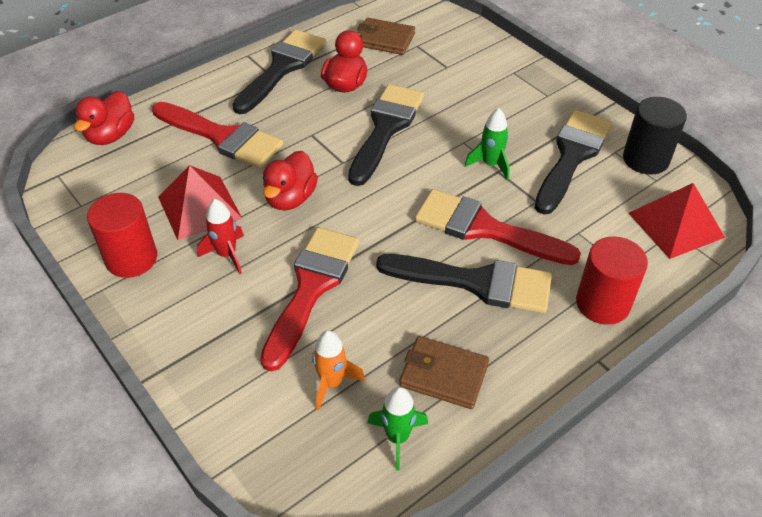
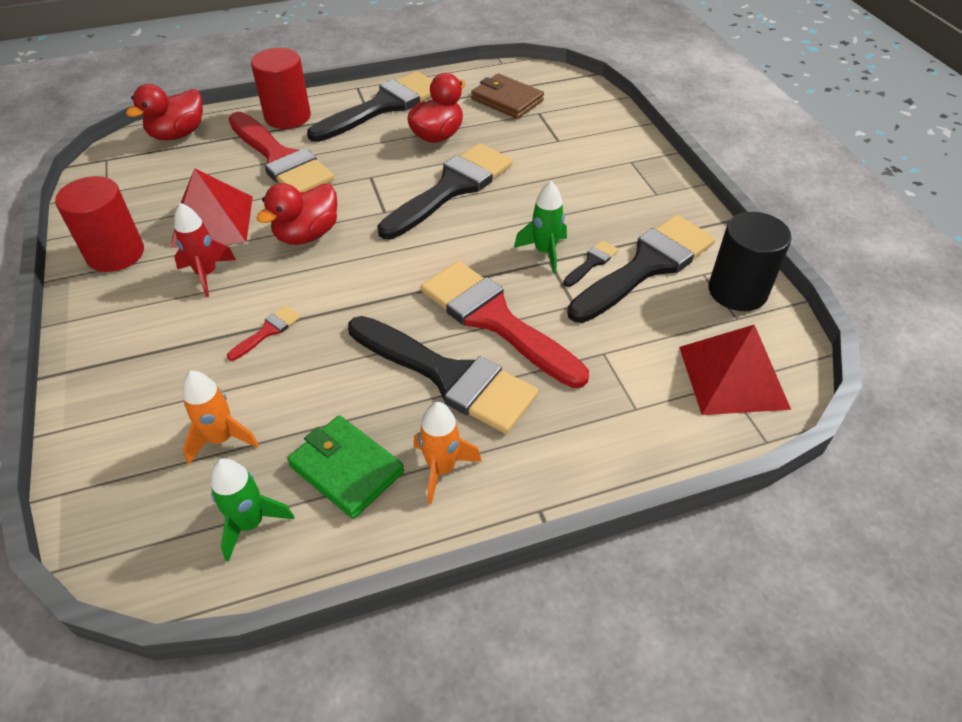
camera: 20 degrees right, 0 degrees up
(311, 288) = (268, 331): red brush -> red brush, size x0.41
(444, 375) = (346, 469): brown wallet -> green wallet
(513, 353) = (441, 469): none -> orange rocket
(530, 163) = (592, 262): none -> black brush
(602, 303) = (585, 443): red cylinder -> red cylinder (287, 117)

